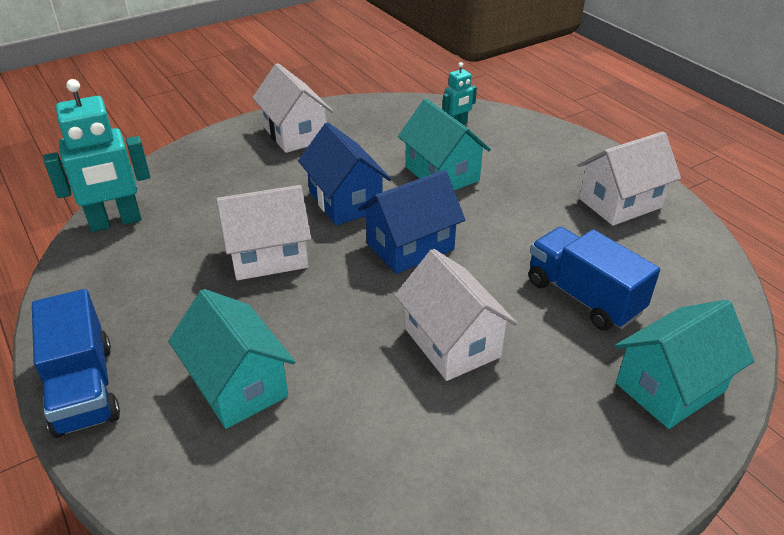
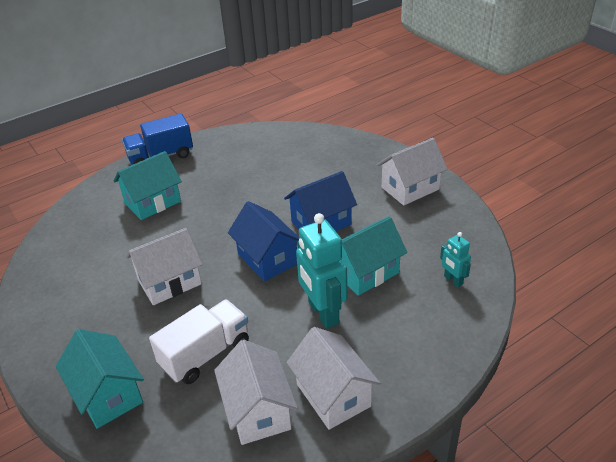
camera: 90 degrees right, 0 degrees up
(115, 222) = (291, 136): turquoise robot -> turquoise robot (323, 313)
(268, 256) = (258, 197): white house -> white house (258, 411)
(583, 297) = (205, 354): blue truck -> white truck

